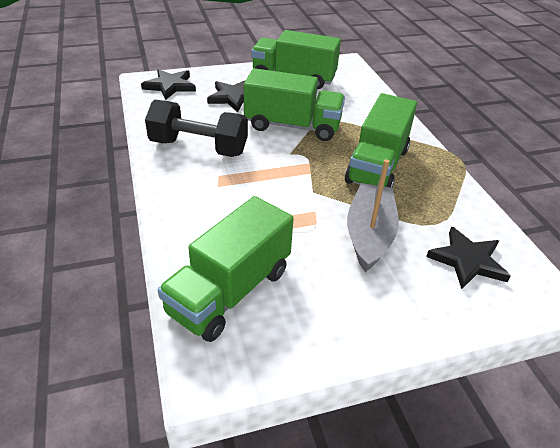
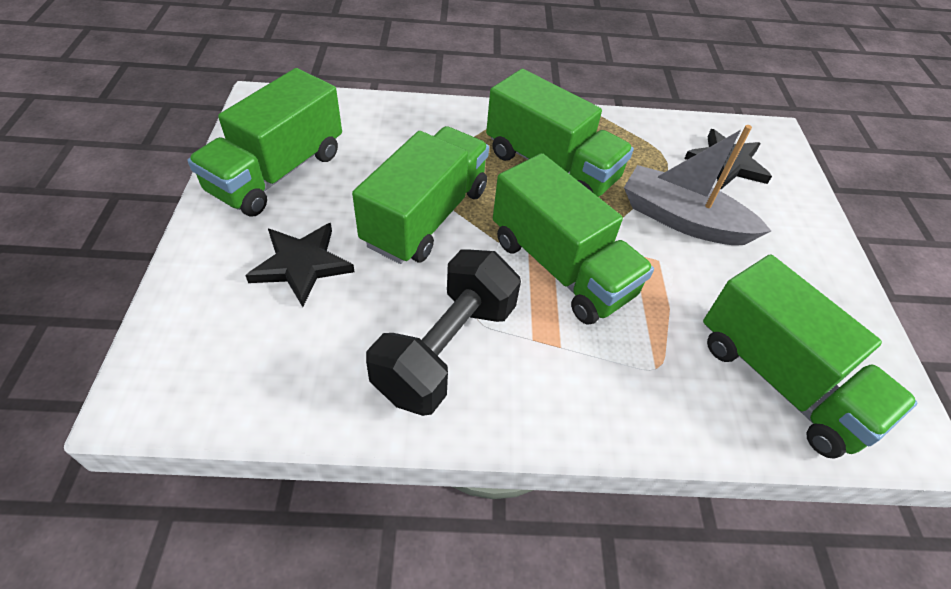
camera: 75 degrees left, 10 degrees up
(170, 86) = (198, 354): black star -> none
(282, 180) = (561, 267): none -> green truck

